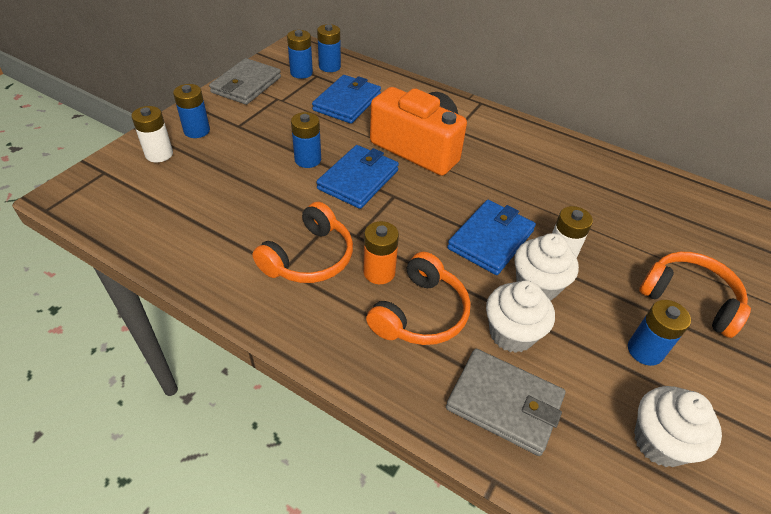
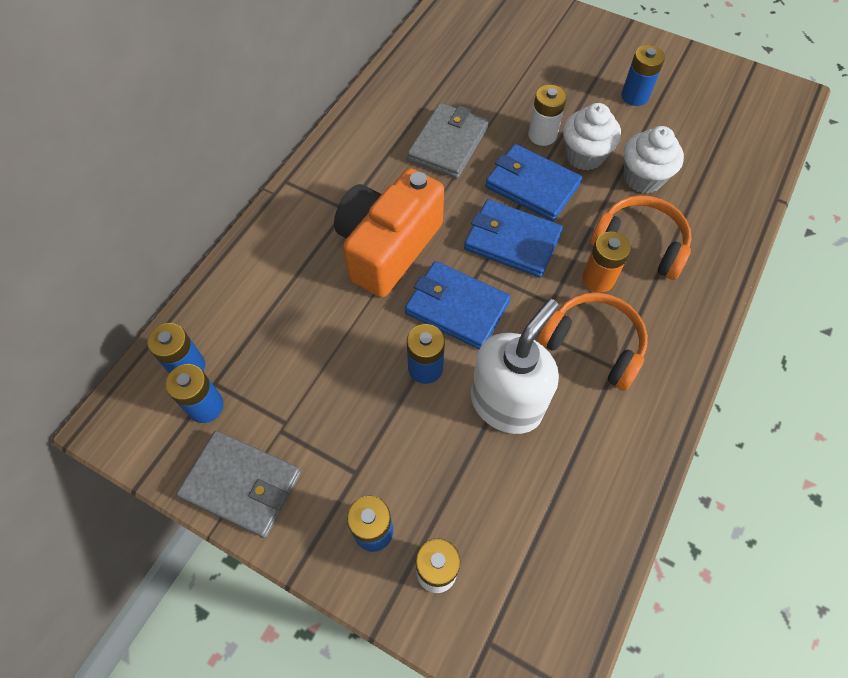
camera: 90 degrees left, 15 degrees up
(268, 198) = (506, 403): none -> white soap dispenser
(347, 102) = (289, 333): blue wallet -> blue wallet (512, 241)
(504, 403) = (712, 188): grey wallet -> grey wallet (448, 144)
(660, 442) = (712, 103): white cupcake -> none
(689, 299) = (573, 59): orange headphones -> none

